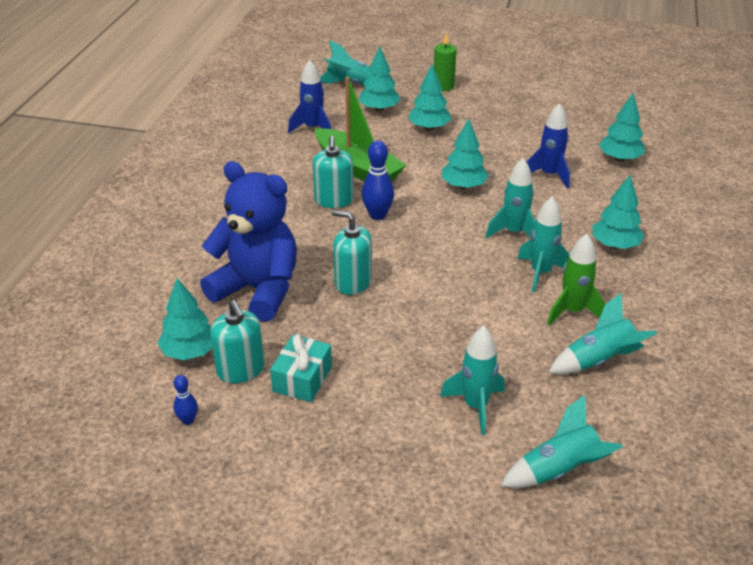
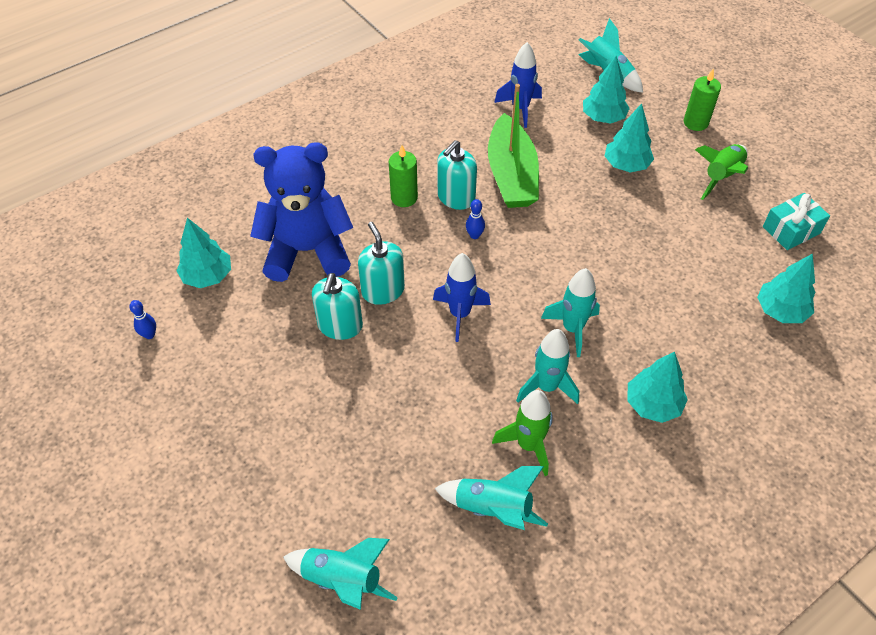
camera: 40 degrees right, 15 degrees up
(241, 370) = (223, 316): turquoise soap dispenser -> turquoise soap dispenser (340, 326)
(258, 290) = (307, 251): blue teddy bear -> blue teddy bear turned 75 degrees counterclockwise
(293, 219) = (404, 198): none -> green candle
(302, 379) = (254, 355): turquoise gift -> turquoise gift (791, 230)
(377, 215) = (474, 235): blue bowling pin -> blue bowling pin, size x0.56
(463, 186) = (584, 249): turquoise tree -> none
(475, 406) = (346, 474): turquoise rocket -> none
(496, 107) = (721, 177): none -> green rocket
(549, 175) = (681, 286): blue rocket -> blue rocket (460, 314)

